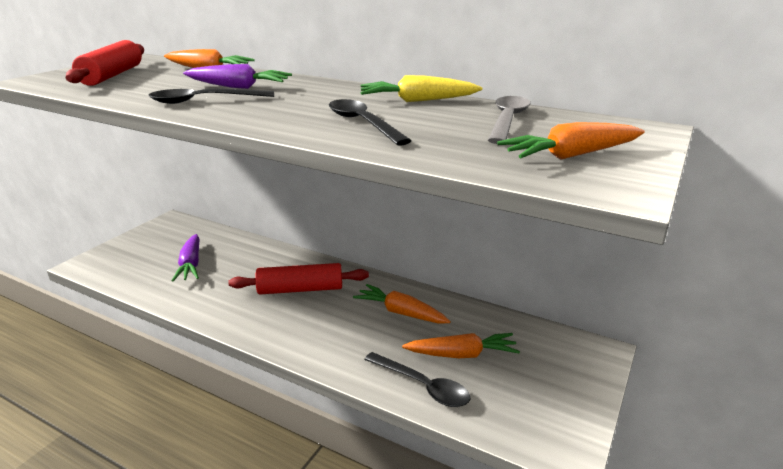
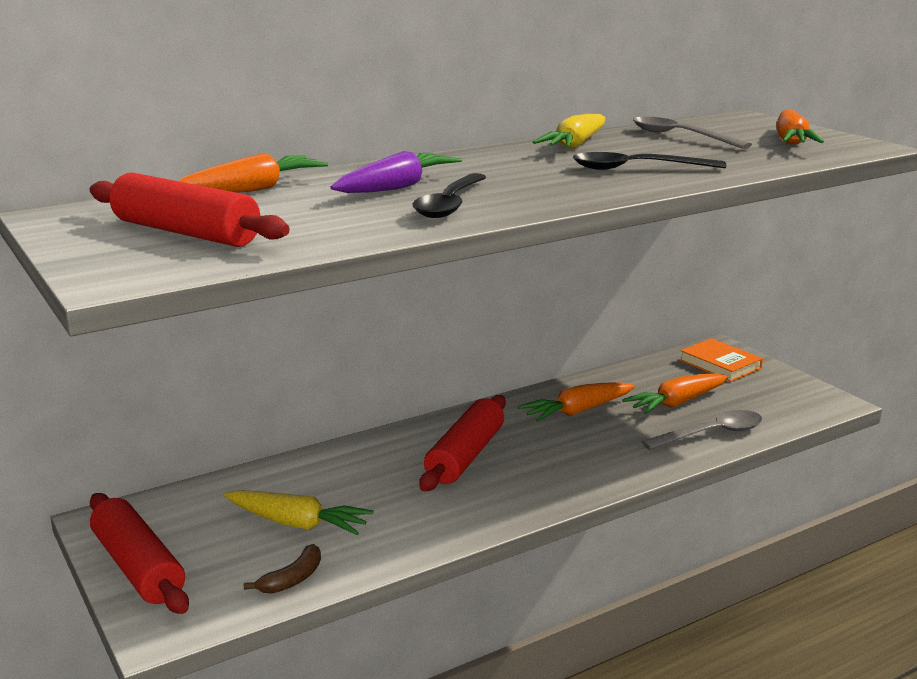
camera: 60 degrees left, 5 degrees down
(134, 241) = (138, 567): none -> red rolling pin
(136, 281) = (292, 579): none -> brown banana
(191, 264) = (297, 524): purple carrot -> yellow carrot
(422, 386) = (711, 434): black spoon -> grey spoon
(461, 354) = (677, 403): orange carrot -> orange carrot turned 150 degrees counterclockwise
(565, 360) = (720, 364): none -> orange book

